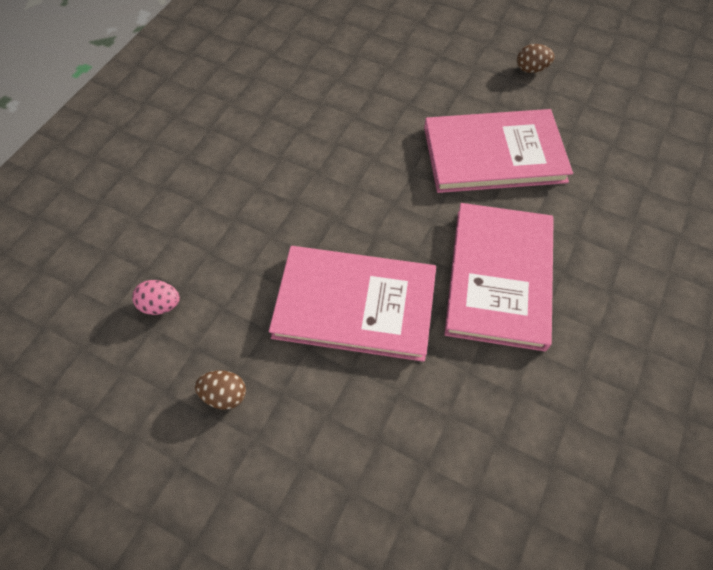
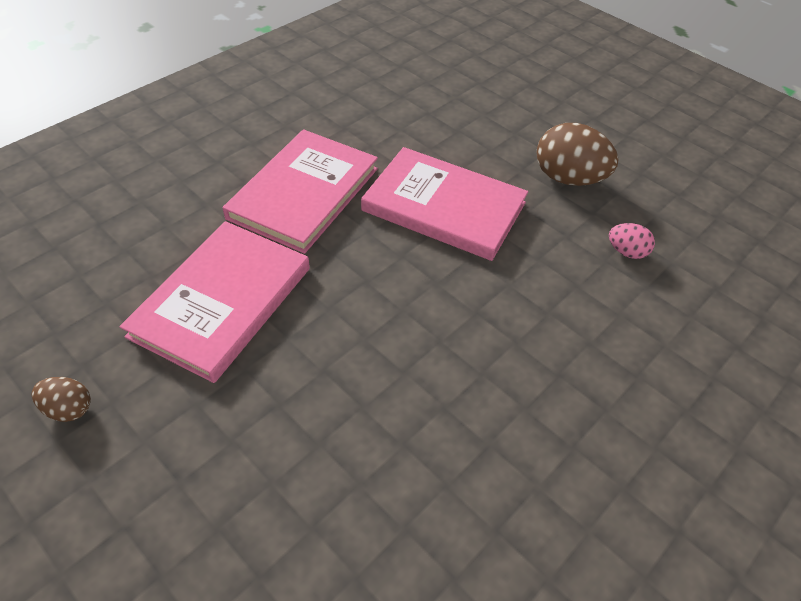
camera: 165 degrees left, 10 degrees down
(224, 395) = (568, 178): brown egg -> brown egg, size x1.93
(494, 154) = (221, 301): pink book -> pink book turned 75 degrees counterclockwise

